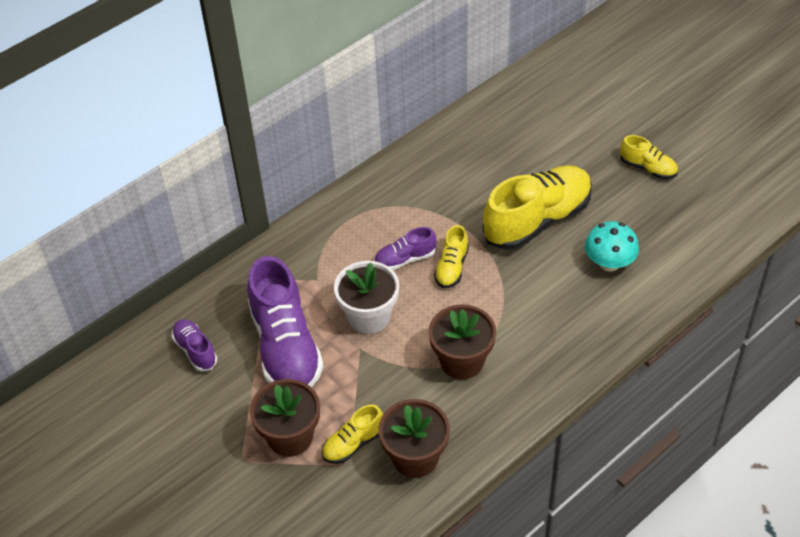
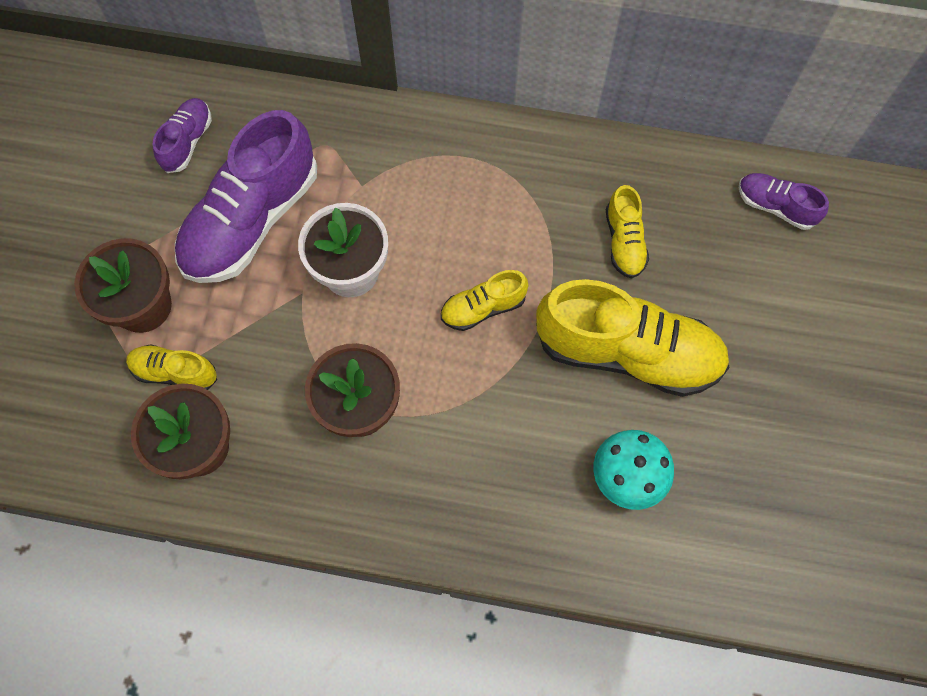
camera: 50 degrees right, 20 degrees up
(405, 259) = (457, 252): purple shoe -> purple shoe (775, 206)
(648, 168) = (819, 426): yellow shoe -> yellow shoe (624, 241)

